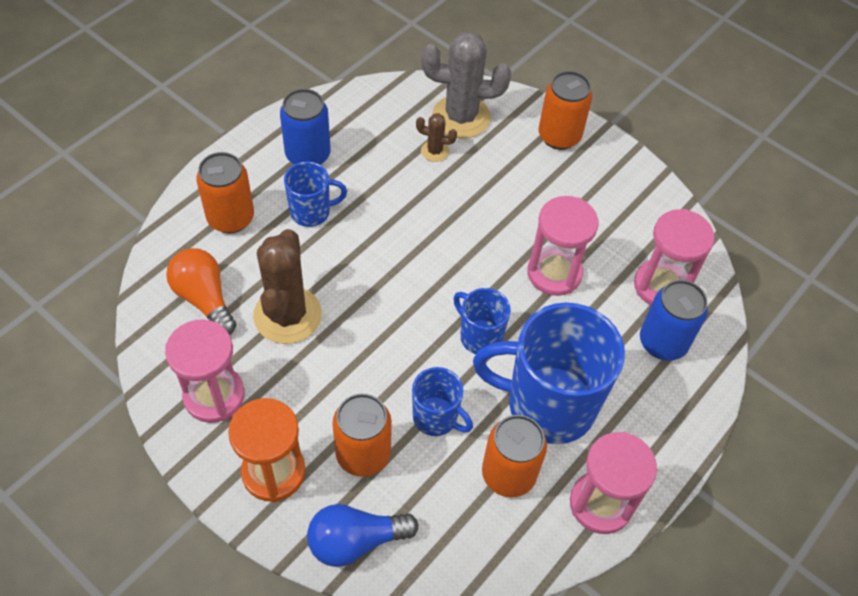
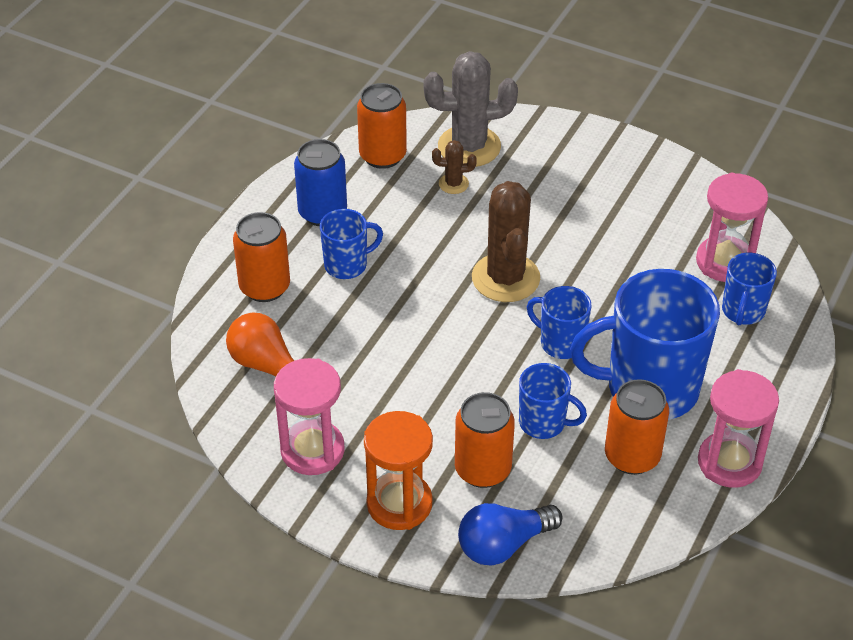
camera: 10 degrees left, 10 degrees down
(287, 315) = (359, 364): brown cactus -> brown cactus (505, 278)
(554, 273) = (615, 271): pink hourglass -> none
(559, 136) = (576, 145): orange can -> orange can (382, 156)
(662, 342) = (743, 311): blue can -> blue mug

